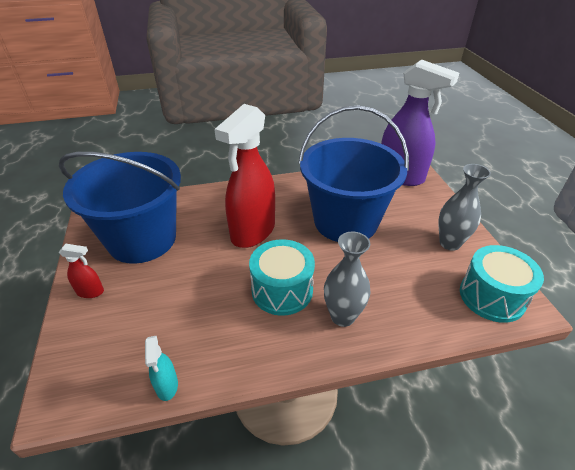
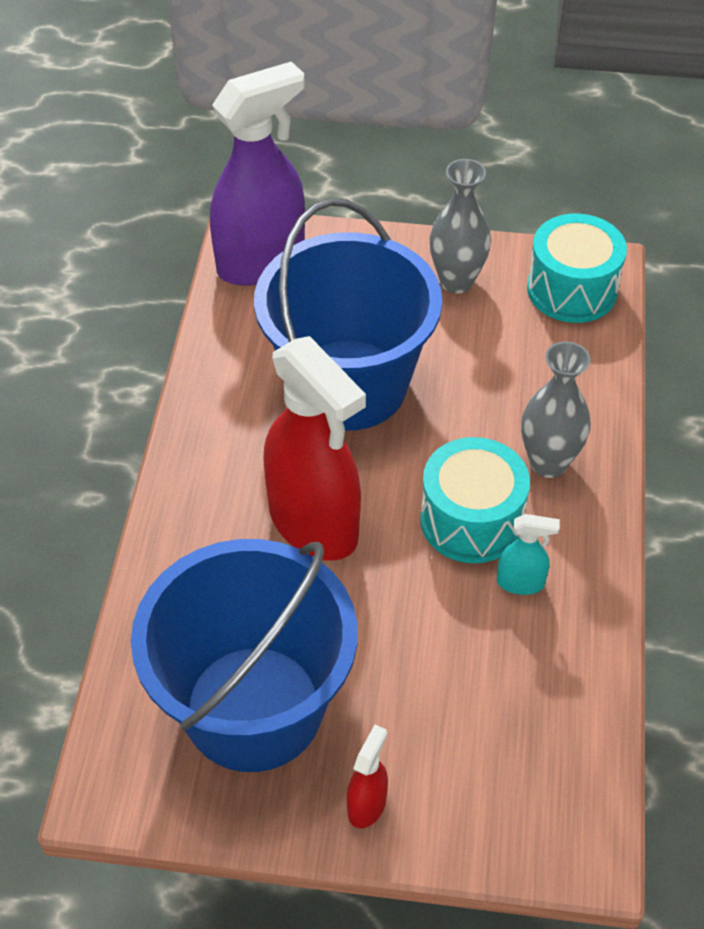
camera: 70 degrees left, 10 degrees up
(167, 386) = (599, 704): turquoise spray bottle -> turquoise spray bottle (521, 583)

